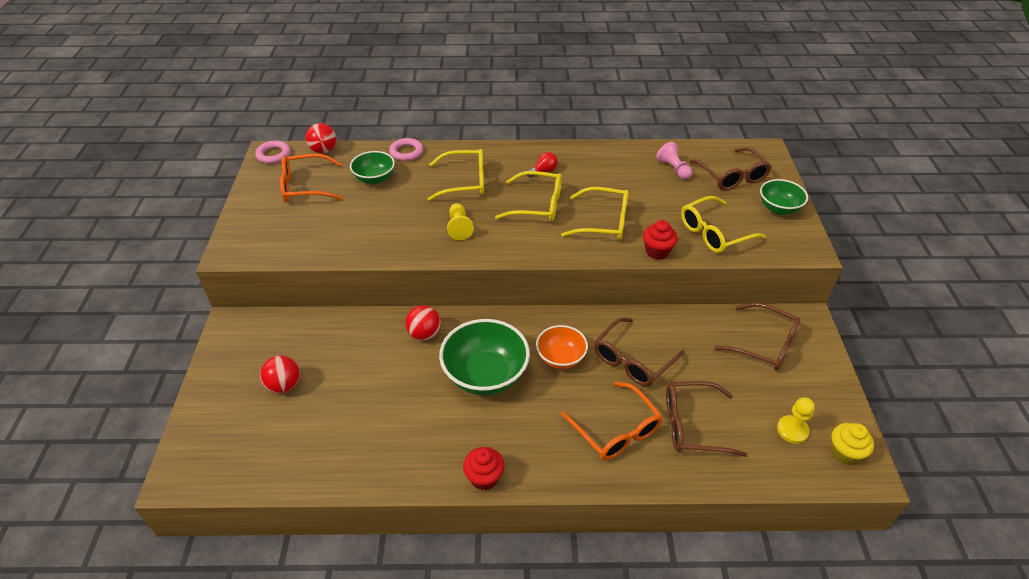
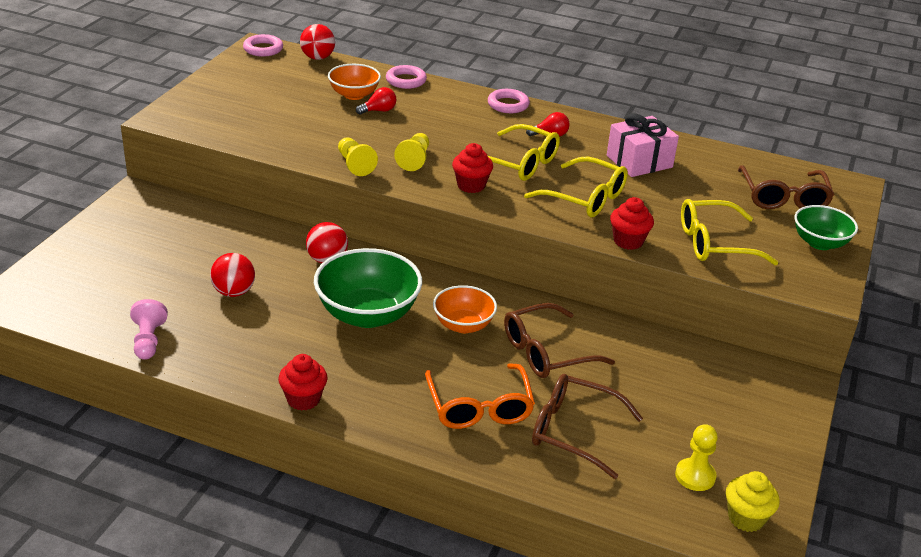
camera: 20 degrees right, 10 degrees down
(284, 385) = (154, 259): red ball -> red ball (234, 292)
(305, 186) = (276, 83): orange glasses -> none
(374, 178) = (354, 95): green bowl -> orange bowl
(403, 188) = (379, 111): none -> red light bulb
(416, 248) = (355, 165): none -> yellow pawn
(465, 182) = (451, 122): yellow glasses -> none
(496, 152) = (508, 105): none -> pink ring
(516, 238) = (471, 185): none -> red cupcake
(619, 175) = (639, 161): none -> pink gift
(673, 169) = (712, 172): pink pawn -> pink pawn (148, 340)
(764, 344) = (724, 388): brown glasses -> none

